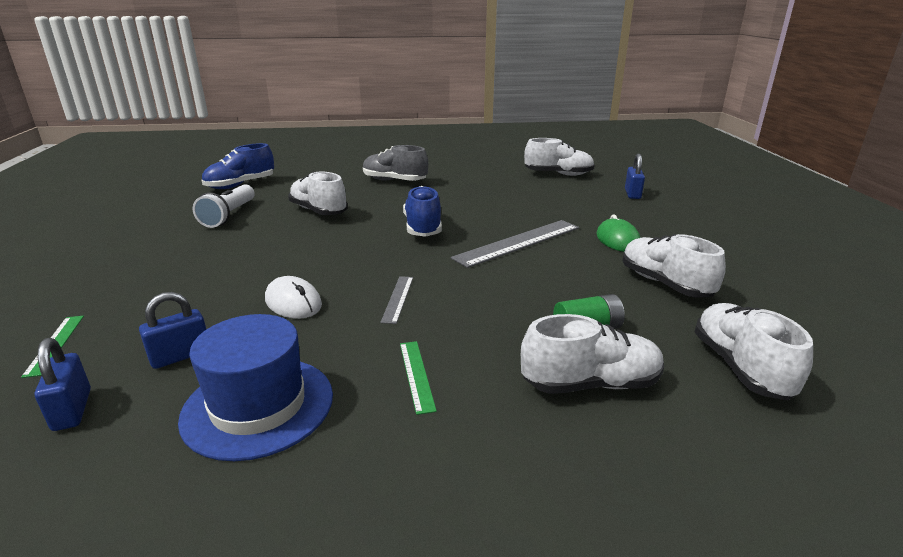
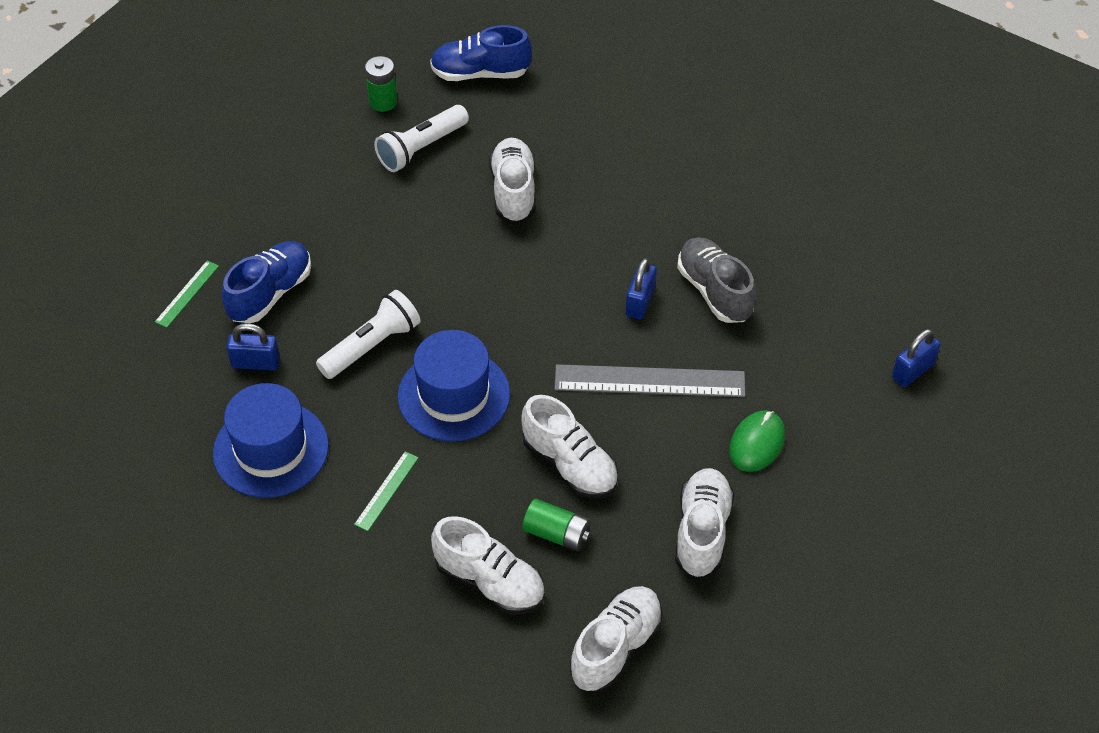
camera: 40 degrees right, 25 degrees up
(72, 410) = (170, 378): blue padlock -> blue padlock (640, 302)
(178, 209) = (383, 102): none -> green battery
(293, 302) = (371, 346): white mouse -> white flashlight
(394, 181) = (659, 162): grey shoe -> grey shoe (714, 291)
(398, 299) = (454, 395): grey ruler -> blue hat
(423, 228) = (585, 293): blue shoe -> blue shoe (270, 293)
(558, 174) = (886, 266): white shoe -> white shoe (570, 465)

